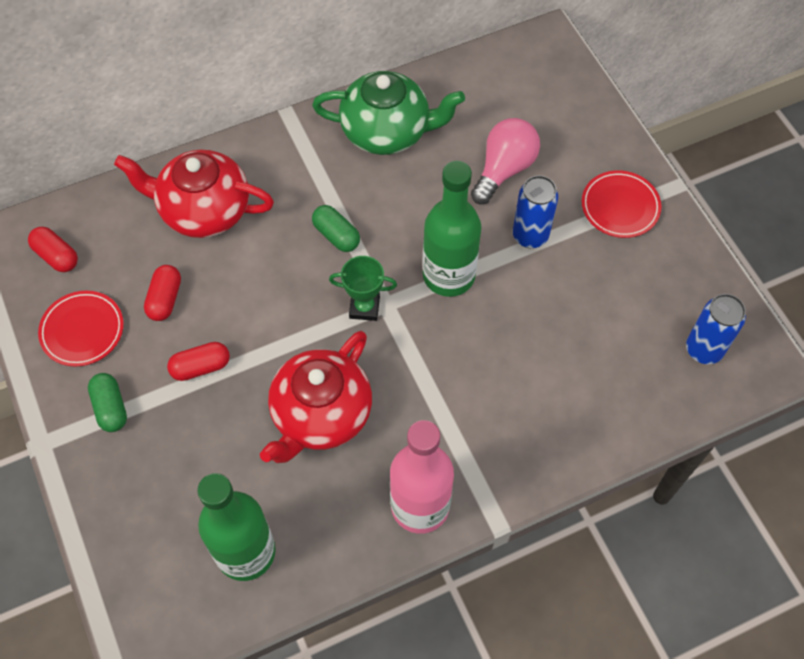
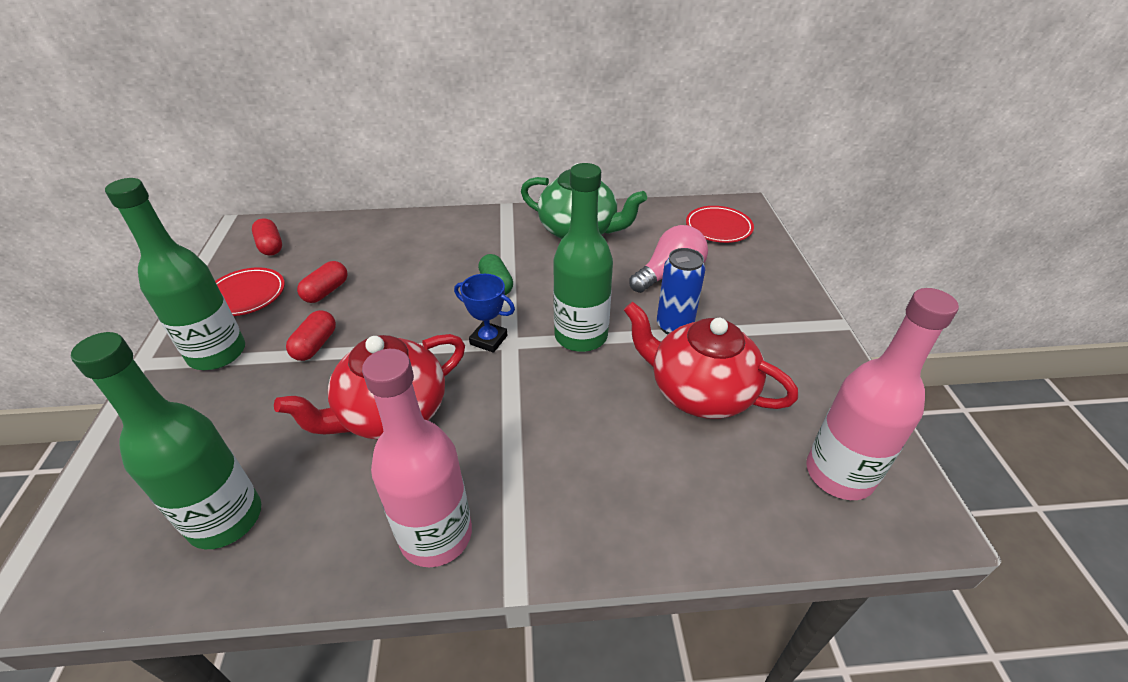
camera: 20 degrees right, 20 degrees down
(110, 407) = (217, 353): green capsule -> green bottle
(201, 367) = (315, 345): red capsule -> red capsule turned 75 degrees counterclockwise
(203, 210) = (401, 245): red teapot -> red teapot (699, 392)
(364, 307) = (488, 340): green trophy -> blue trophy
(620, 206) = (774, 326): red plate -> red plate (718, 227)
(703, 349) = (839, 474): blue can -> pink bottle

